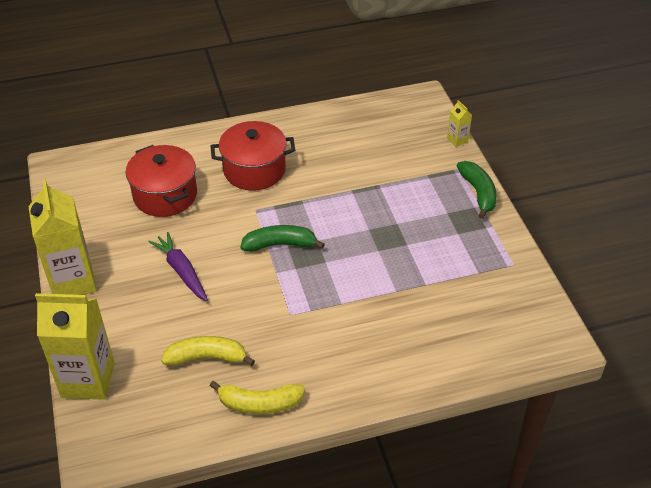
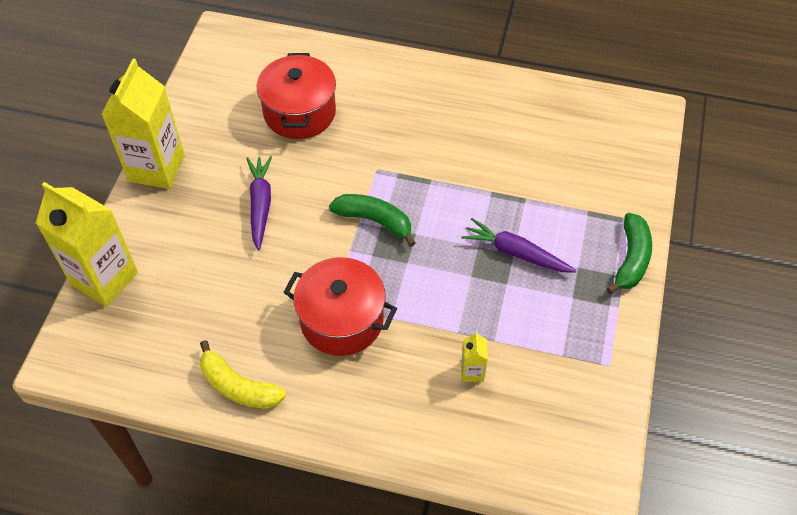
camera: 30 degrees right, 10 degrees up
(207, 357) = (223, 311): yellow banana -> none
(254, 170) = (406, 122): red pot -> red pot (341, 320)
(398, 222) = (516, 253): none -> purple carrot
(457, 140) = (653, 183): yellow carton -> yellow carton (472, 372)

